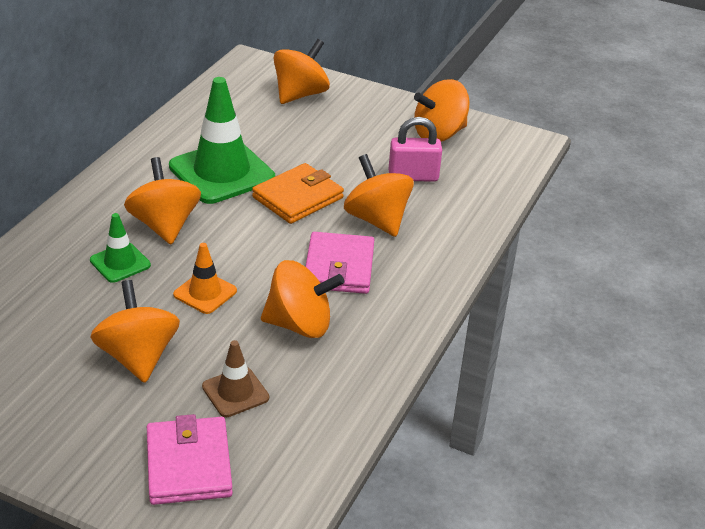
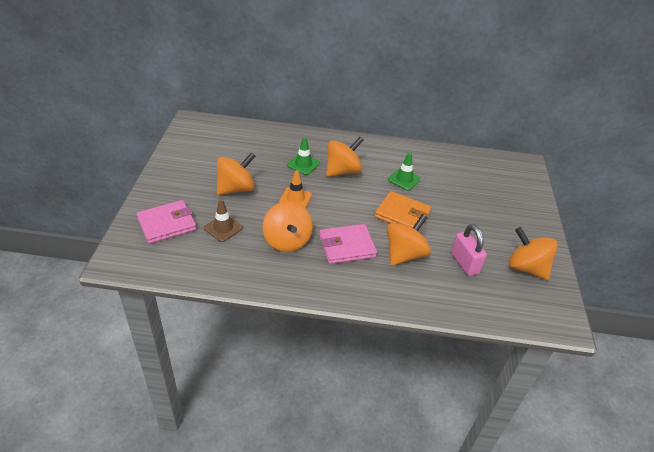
camera: 70 degrees right, 5 degrees up
(222, 172) = (404, 179): green traffic cone -> green traffic cone, size x0.51
(300, 94) = (511, 192): orange spinning top -> none

